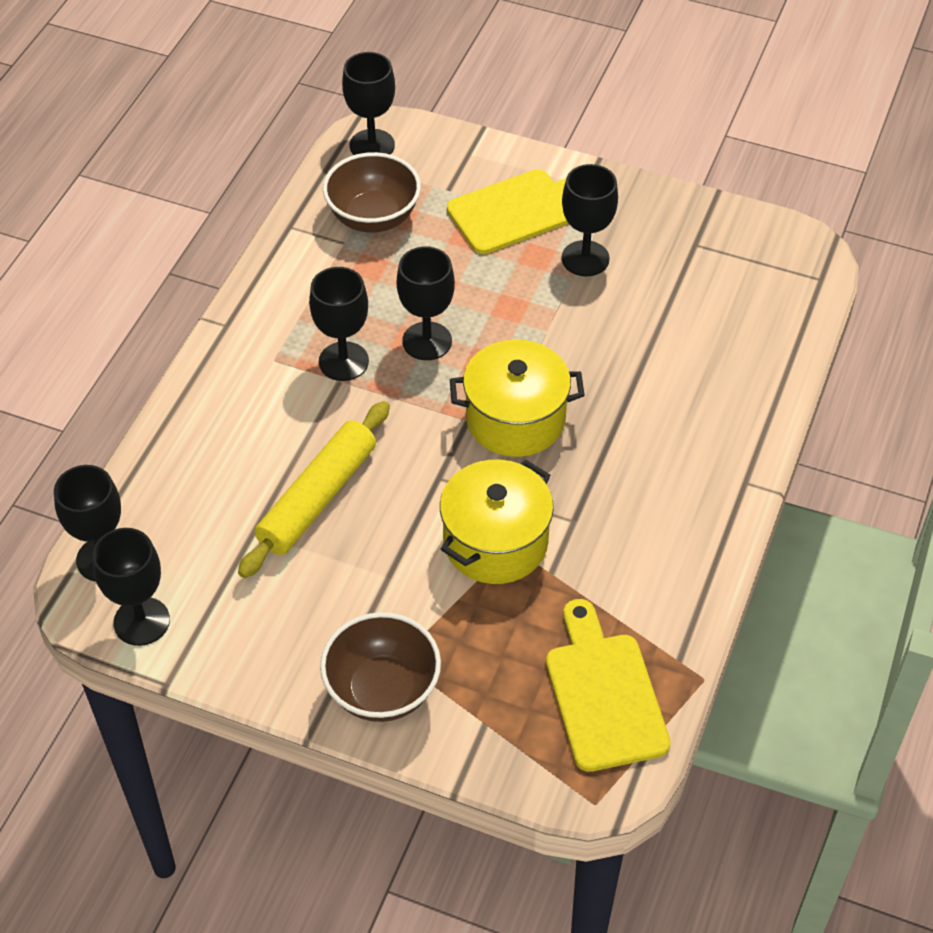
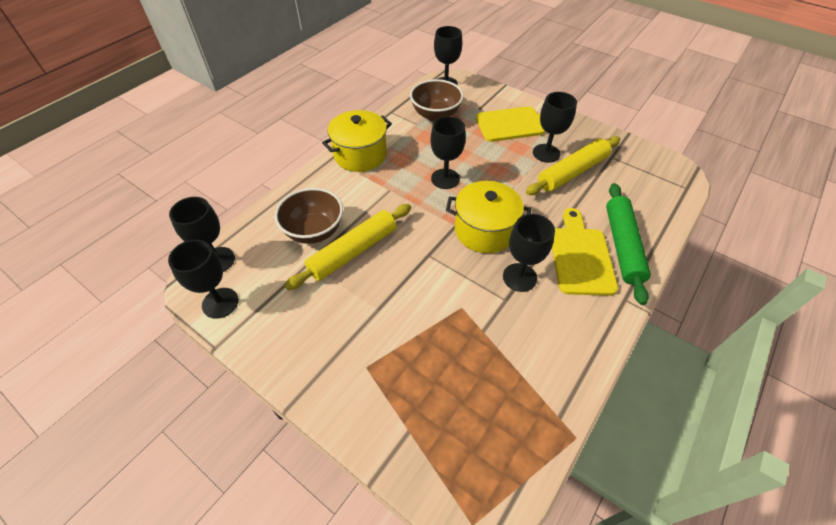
camera: 15 degrees right, 0 degrees up
(343, 361) = (395, 180): black goblet -> black goblet (519, 277)
(382, 690) = (347, 387): brown bowl -> brown bowl (314, 231)
(495, 542) = (452, 302): yellow pot -> yellow pot (360, 155)
(603, 694) = (499, 431): yellow cutting board -> yellow cutting board (580, 256)
(635, 286) = (572, 172): none -> yellow rolling pin
(731, 399) = (622, 246): none -> green rolling pin

